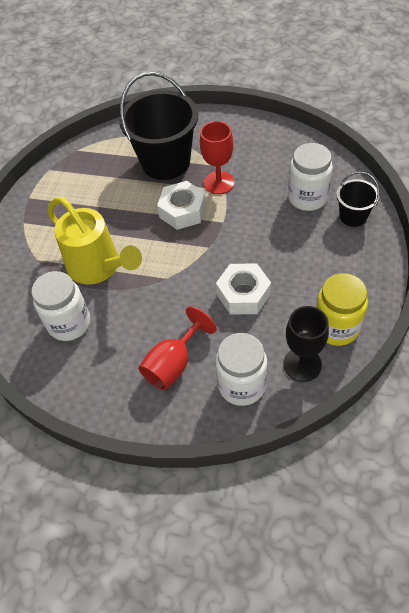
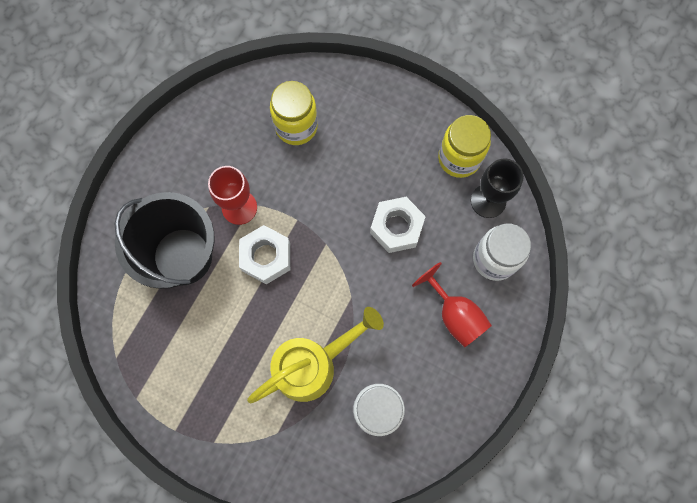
camera: 80 degrees left, 20 degrees up
(307, 198) = (296, 126): white jar -> yellow jar
(353, 216) = (336, 94): black bucket -> none

